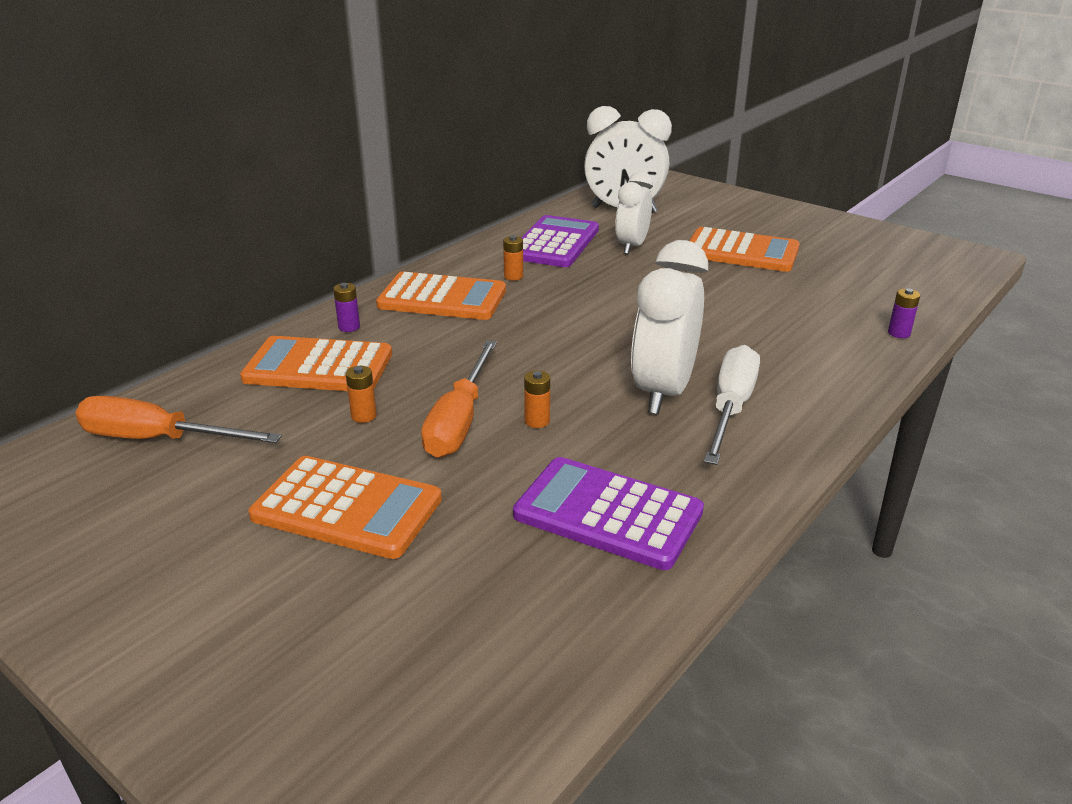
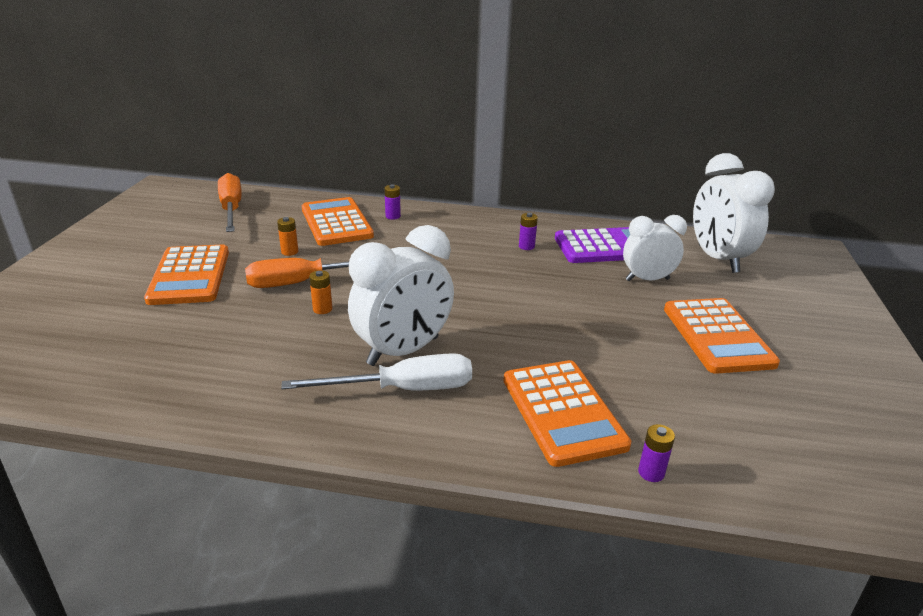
camera: 60 degrees right, 0 degrees up
(442, 298) = (463, 232): orange calculator -> orange calculator (563, 412)
(513, 276) = (526, 246): orange battery -> purple battery
(608, 514) = (220, 365): purple calculator -> none
(663, 392) = (403, 351): white clock -> white clock turned 150 degrees clockwise

